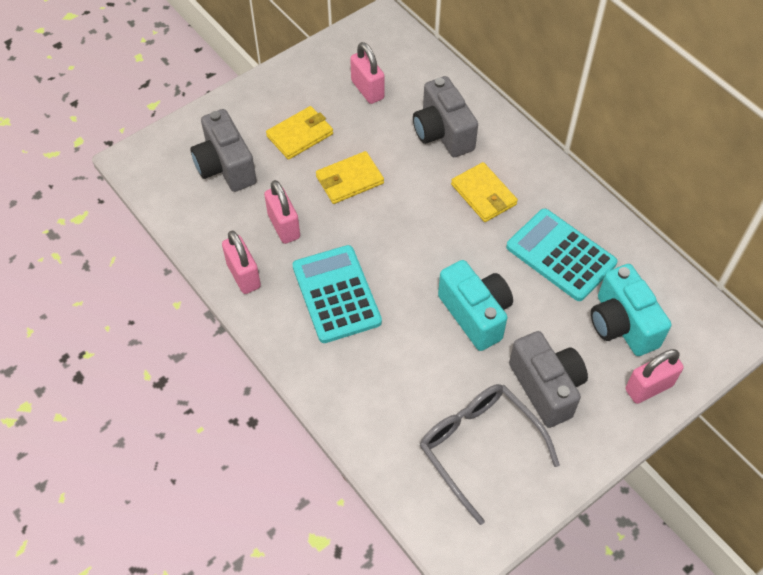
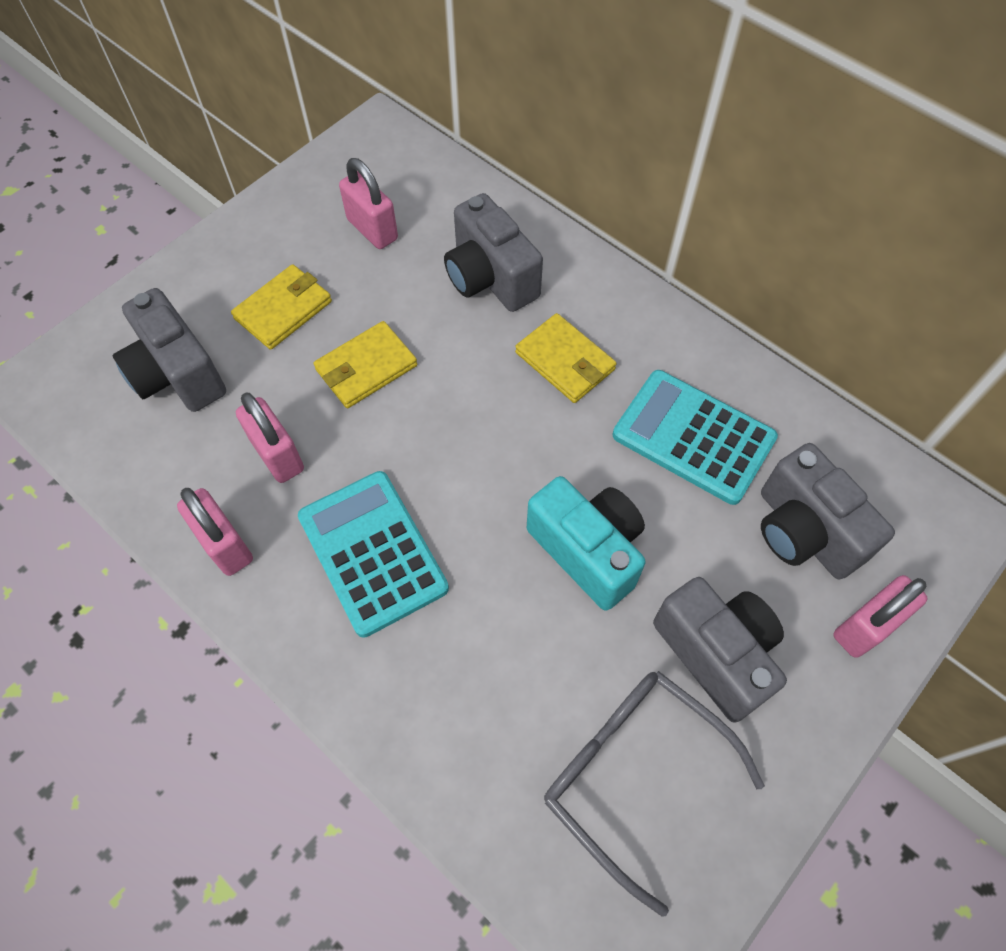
camera: 10 degrees left, 5 degrees up
(621, 324) = (804, 531): turquoise camera -> grey camera

